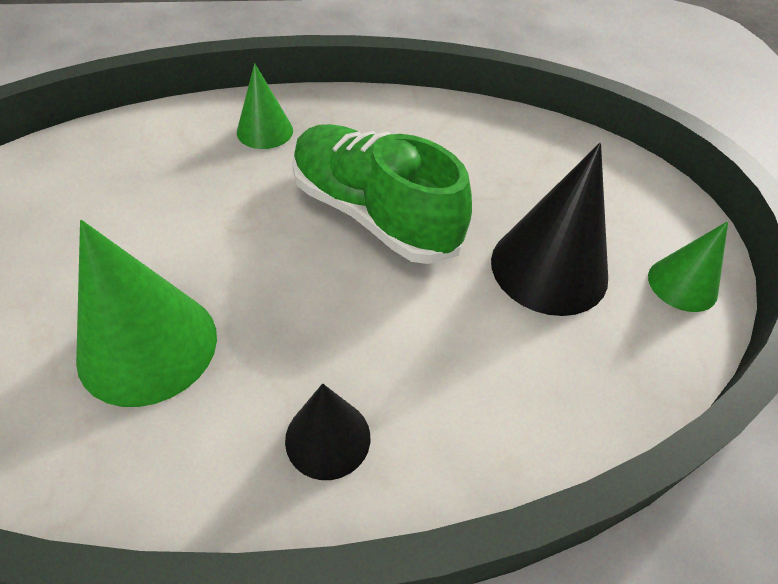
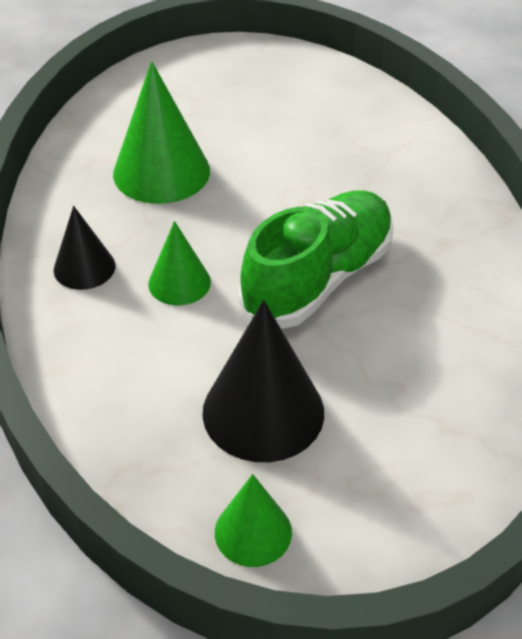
camera: 90 degrees right, 5 degrees down
(265, 131) = (423, 195): green cone -> green cone (179, 283)

